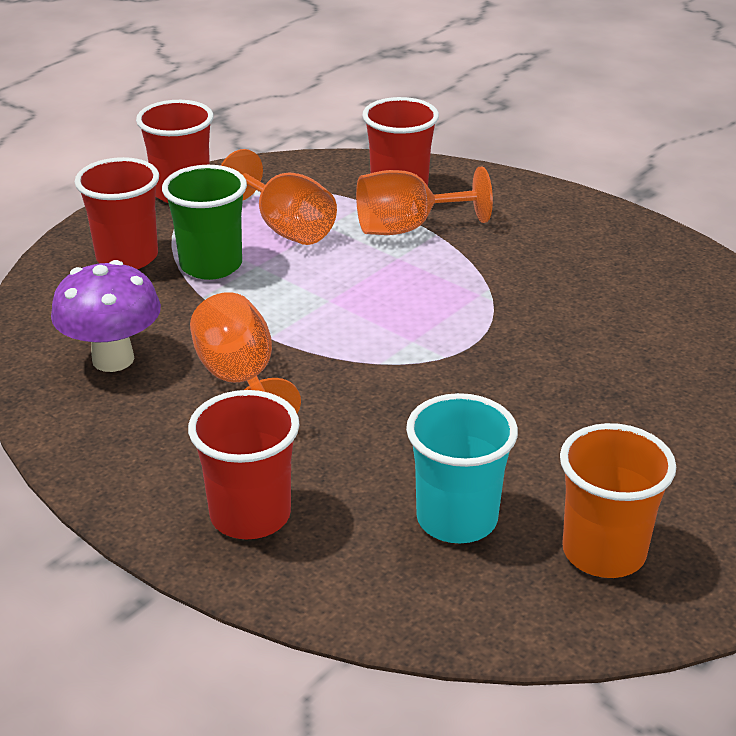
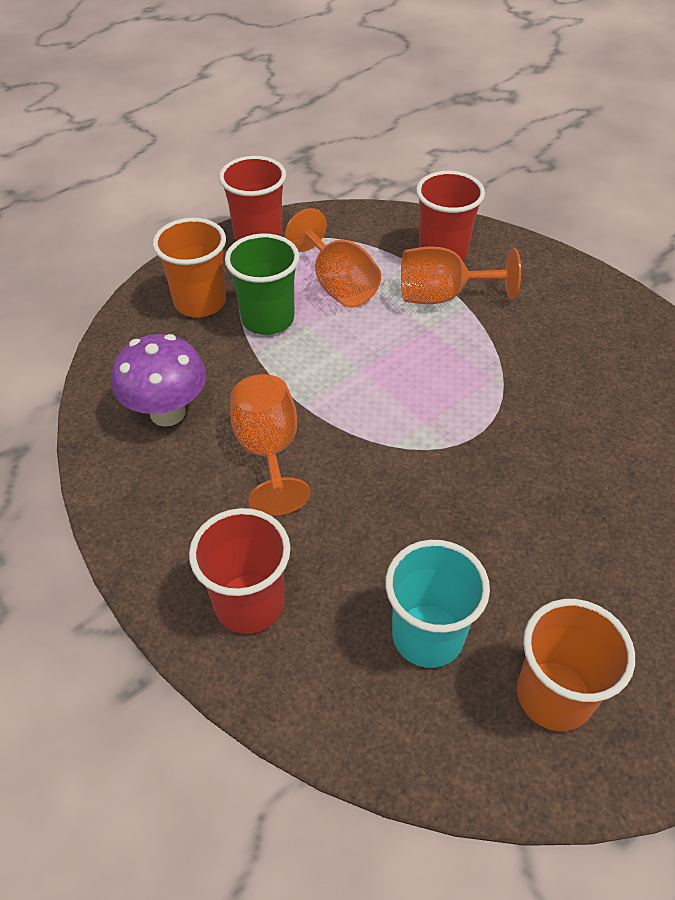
camera: 10 degrees right, 15 degrees up
(127, 257) = (200, 302): red cup -> orange cup

